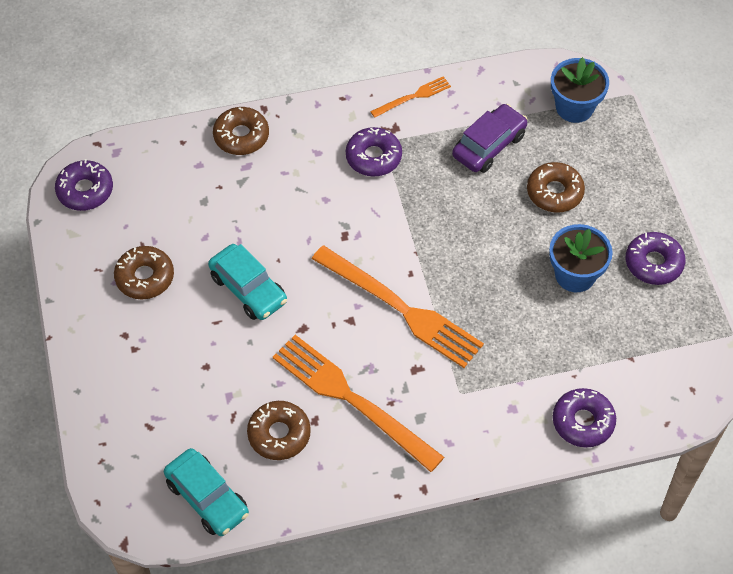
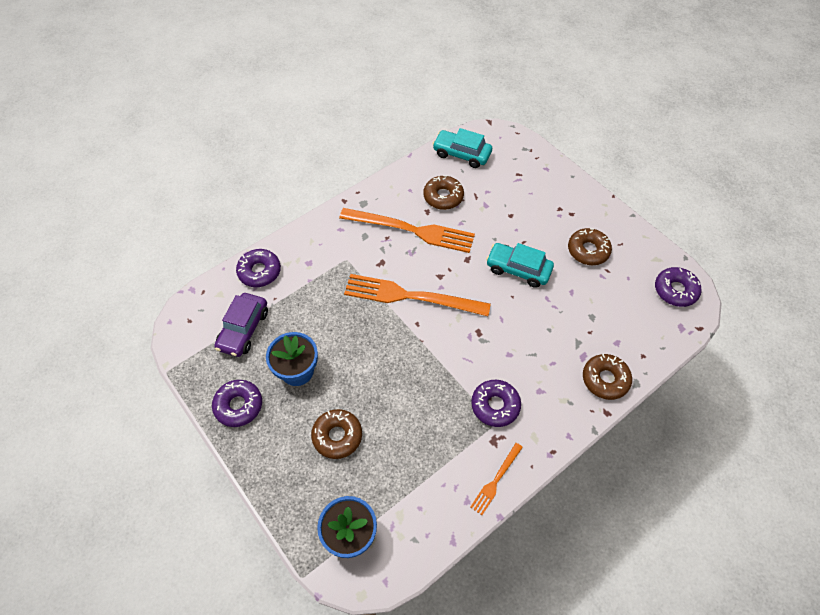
camera: 155 degrees right, 0 degrees up
(489, 145) = (409, 458): purple car -> purple car (243, 329)

